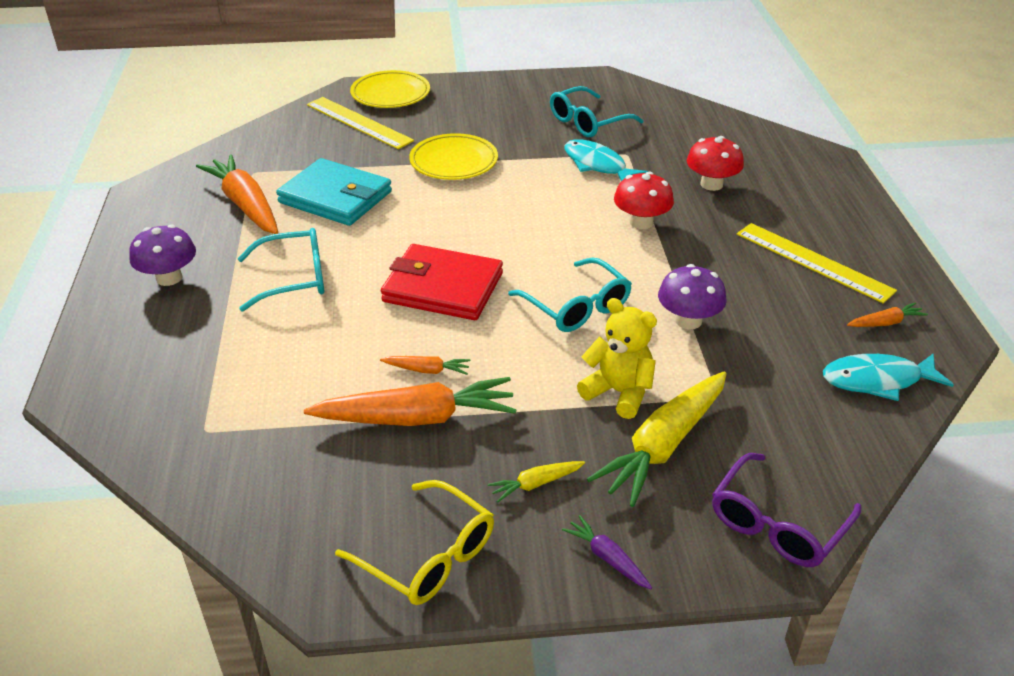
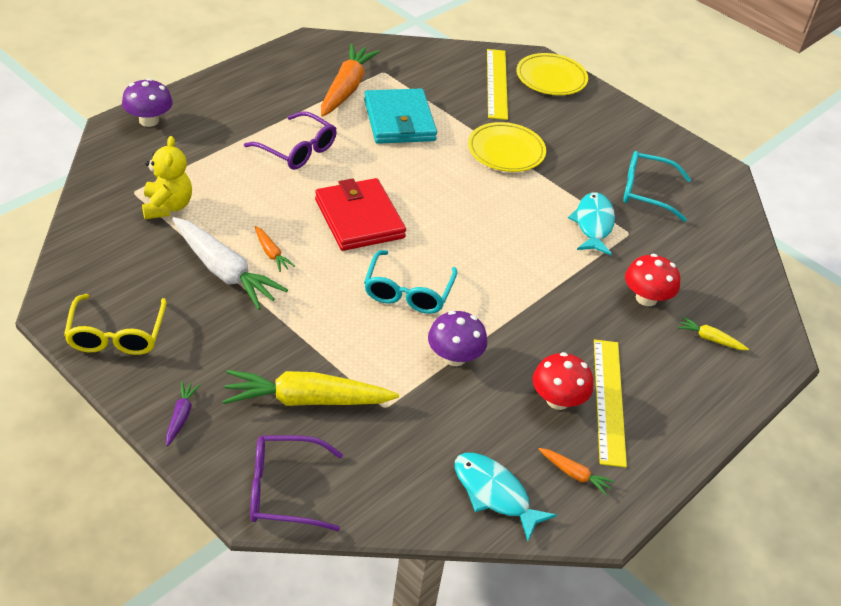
camera: 45 degrees right, 5 degrees up
(169, 278) = (244, 101): purple mushroom -> purple mushroom (149, 120)
(294, 278) = (297, 150): turquoise glasses -> purple glasses
(416, 418) = (224, 271): orange carrot -> white carrot
(536, 484) = (215, 353): yellow carrot -> yellow carrot (710, 339)
(618, 392) = (339, 354): yellow teddy bear -> yellow teddy bear (167, 206)
(641, 222) = (546, 280): red mushroom -> red mushroom (557, 400)

